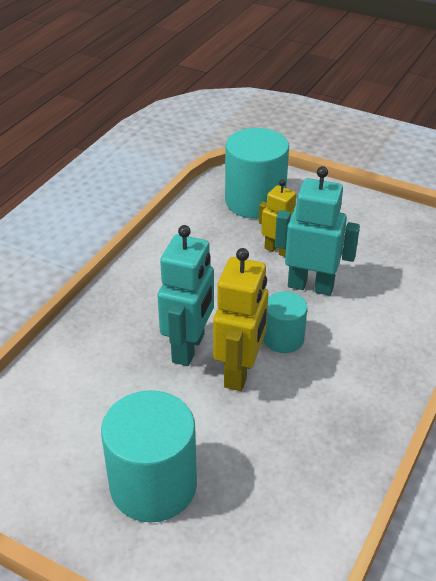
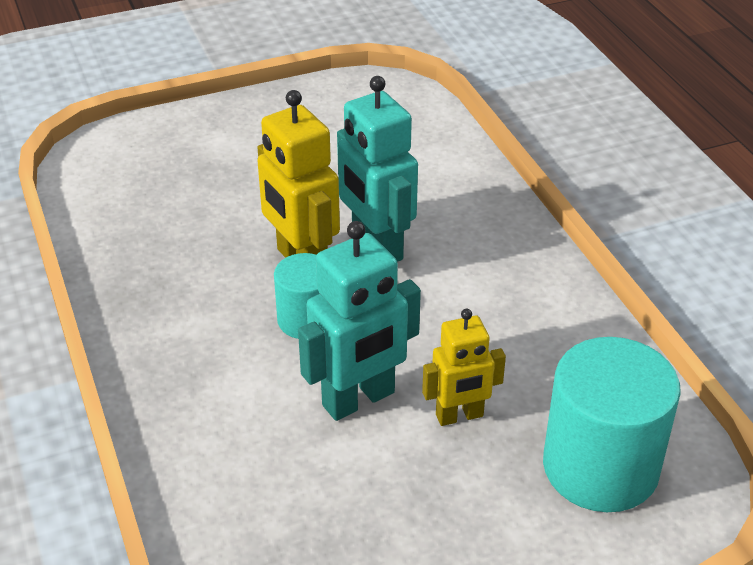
camera: 130 degrees right, 0 degrees up
(153, 485) = (250, 152): turquoise cylinder -> none

